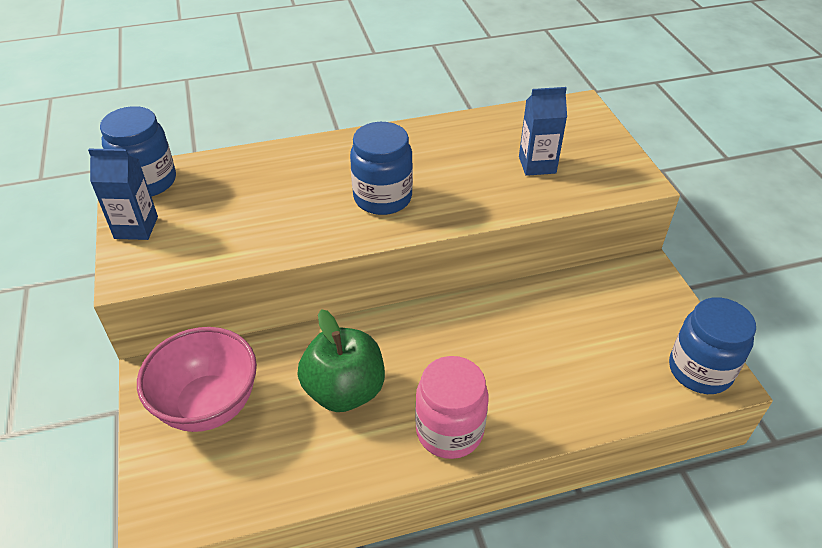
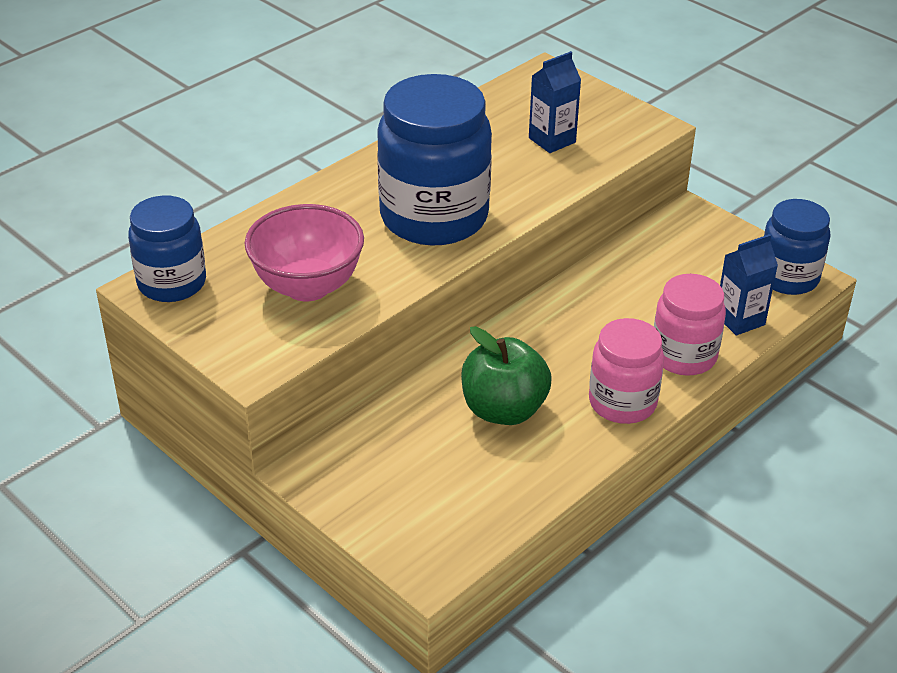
camera: 30 degrees left, 5 degrees down
(136, 227) = (210, 327): blue carton -> blue carton (739, 320)
(209, 405) = (387, 472): pink bowl -> pink bowl (307, 286)
(382, 198) = (434, 217): blue jar -> blue jar, size x1.67
(540, 408) = (683, 356): none -> pink jar

